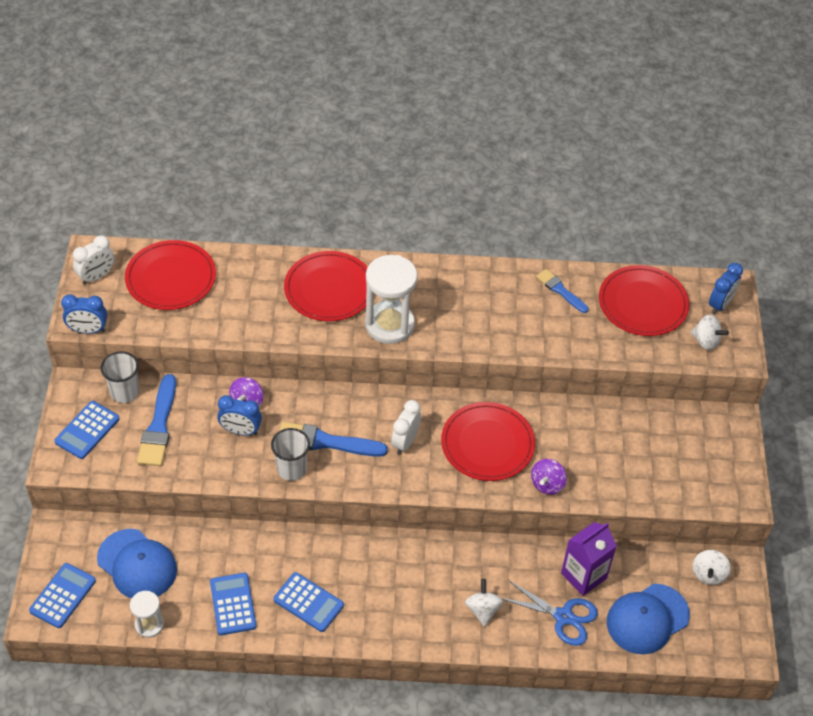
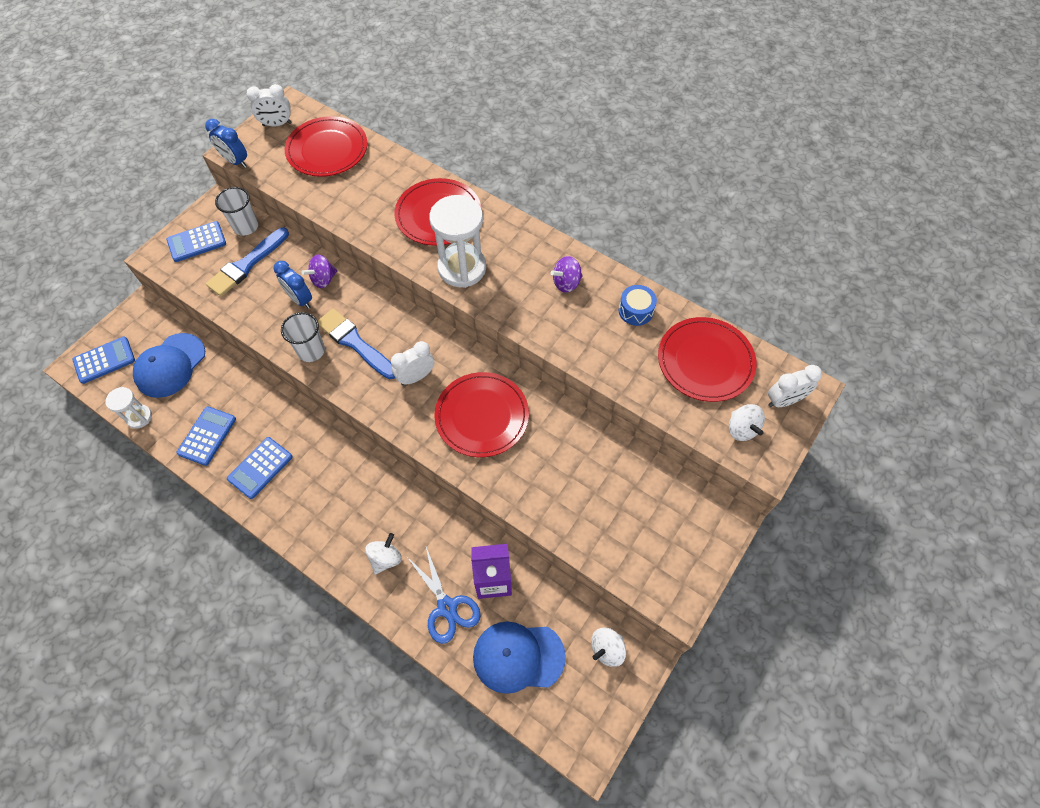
camera: 35 degrees right, 10 degrees up
(137, 564) = (170, 365): blue cap -> blue cap turned 45 degrees clockwise
(308, 602) = (260, 468): blue calculator -> blue calculator turned 60 degrees clockwise
(547, 484) = (504, 481): purple spinning top -> purple spinning top (566, 283)
(560, 290) = (635, 311): blue brush -> blue drum
(720, 304) = (784, 400): blue clock -> white clock

